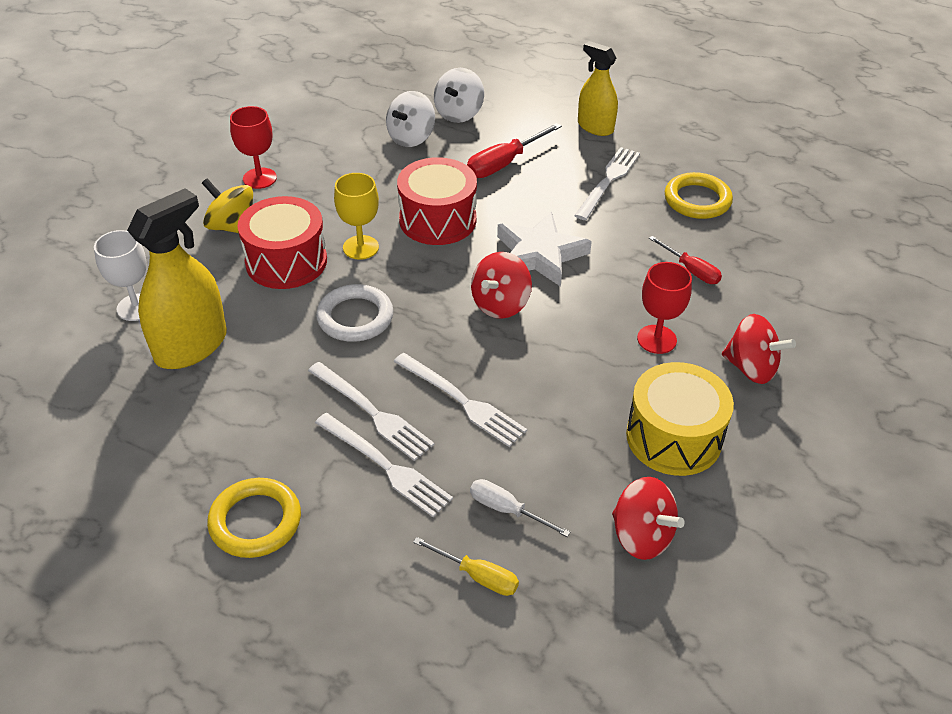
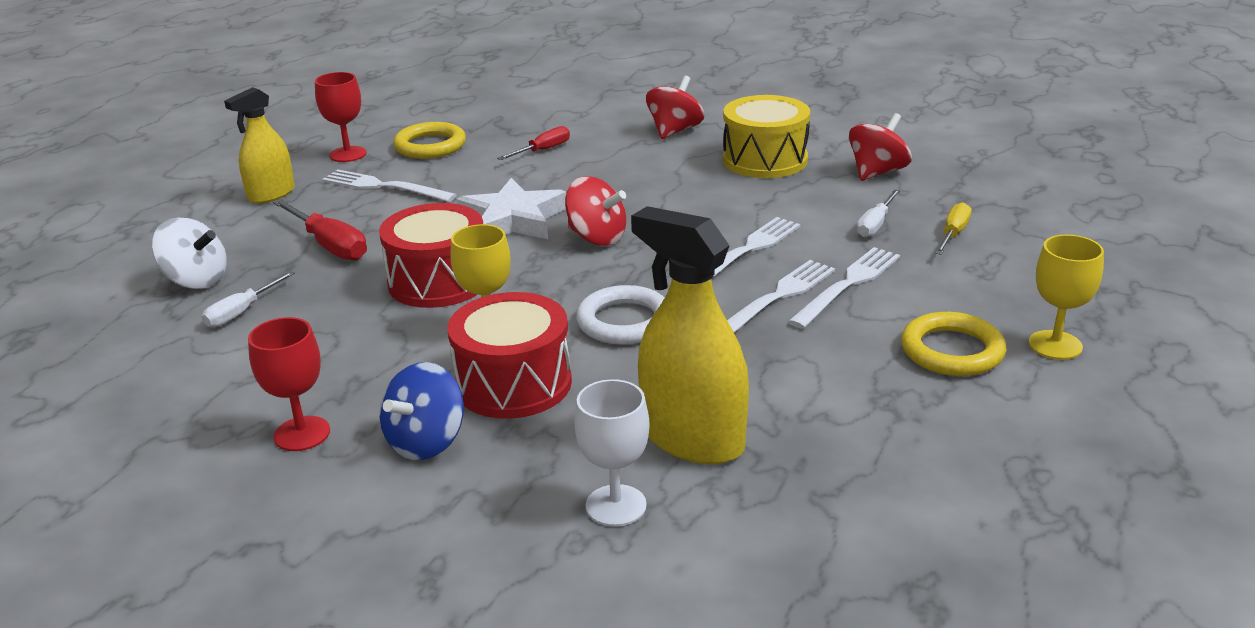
camera: 90 degrees left, 15 degrees down
(232, 227) = (426, 442): yellow spinning top -> blue spinning top
(242, 606) = (1055, 345): none -> yellow goblet
(411, 138) = (242, 312): white spinning top -> white screwdriver
(656, 339) = (643, 165): red goblet -> red goblet (348, 154)

